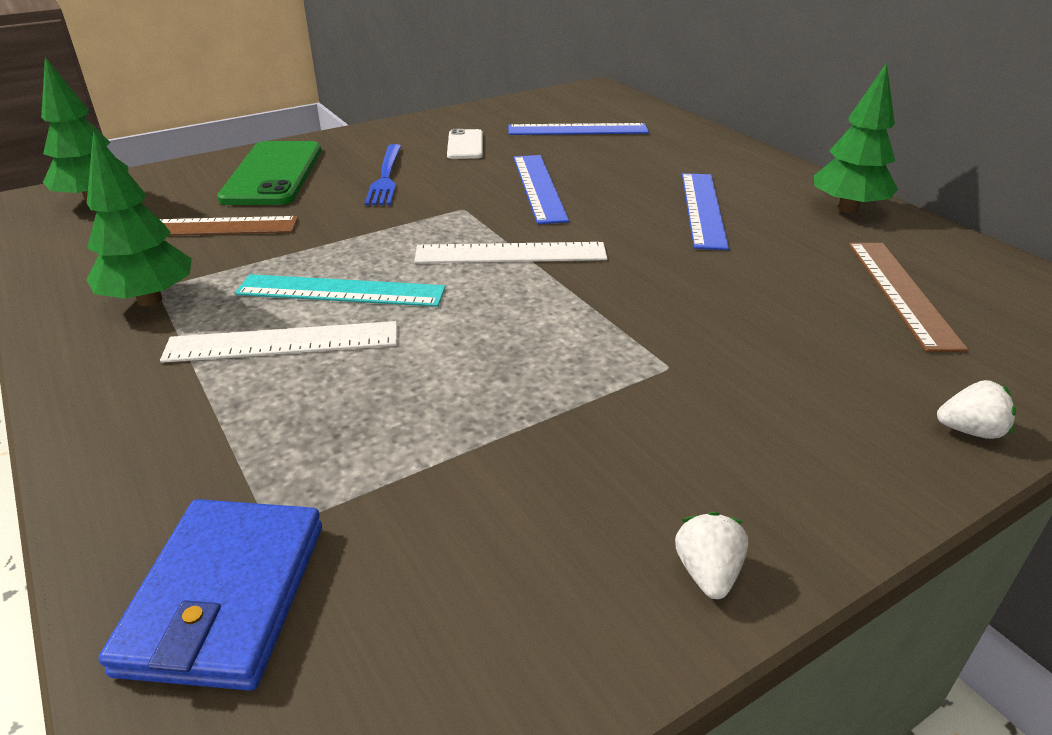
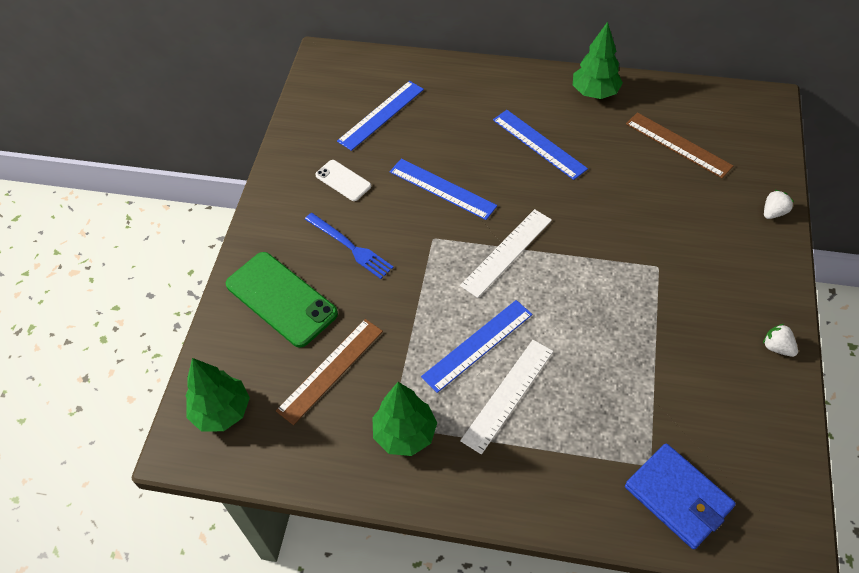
camera: 45 degrees left, 20 degrees up
(341, 291) = (477, 345): turquoise ruler -> blue ruler

